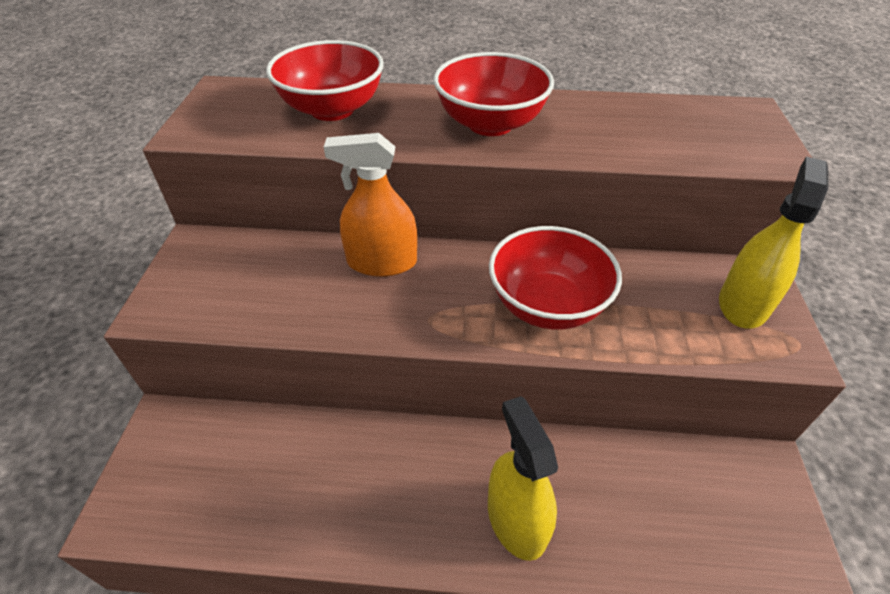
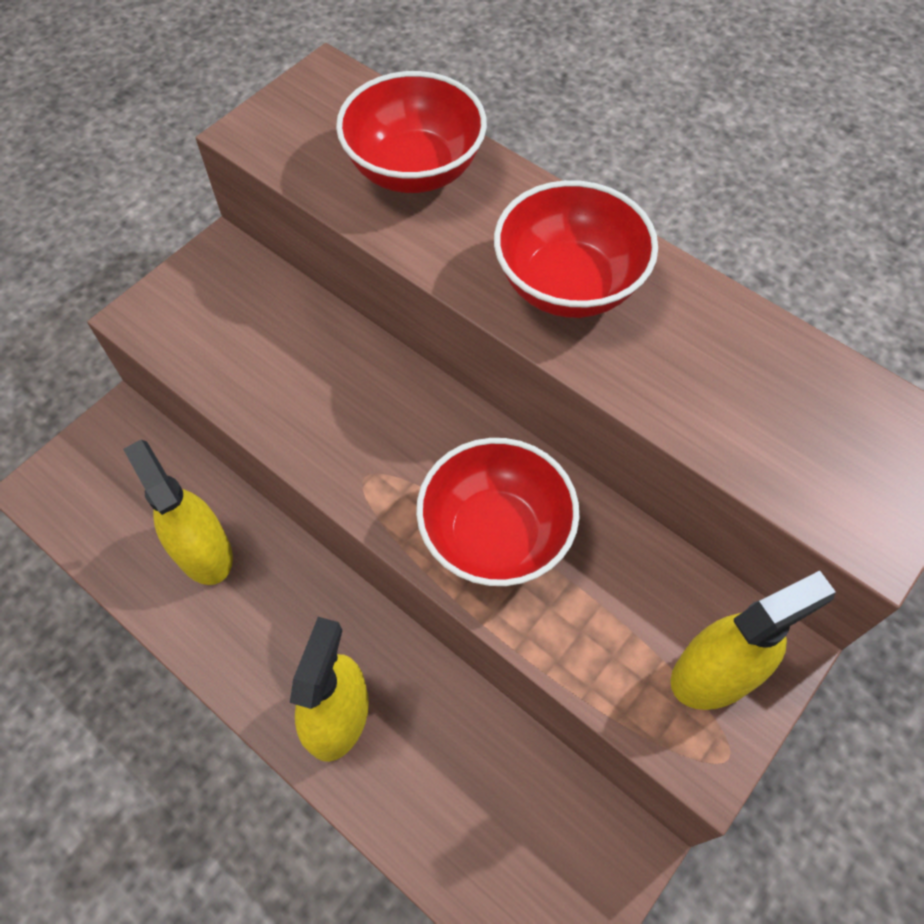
camera: 35 degrees right, 15 degrees up
(311, 473) = (203, 551): none -> yellow spray bottle
(382, 262) = (375, 380): orange spray bottle -> none

